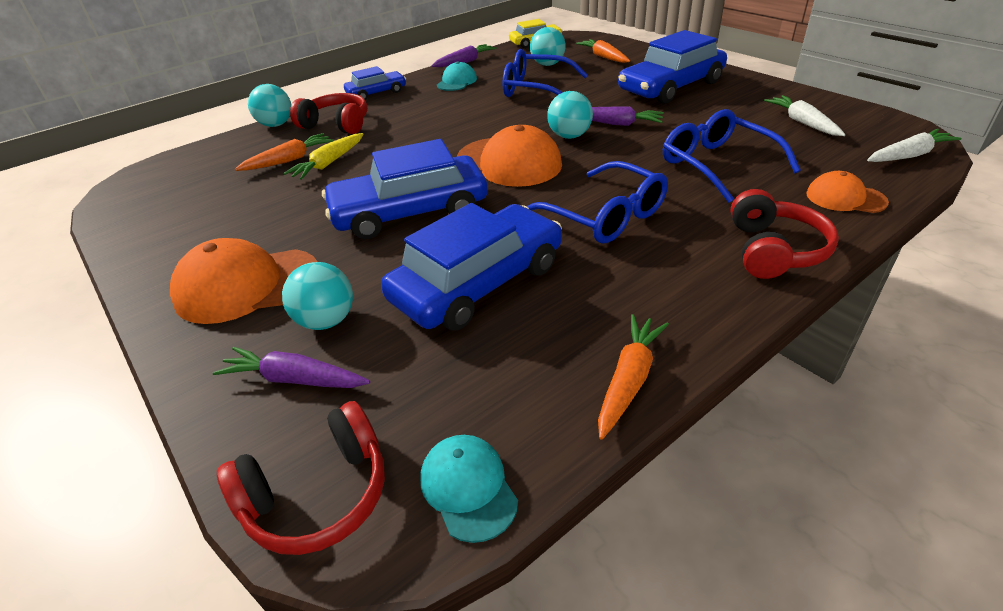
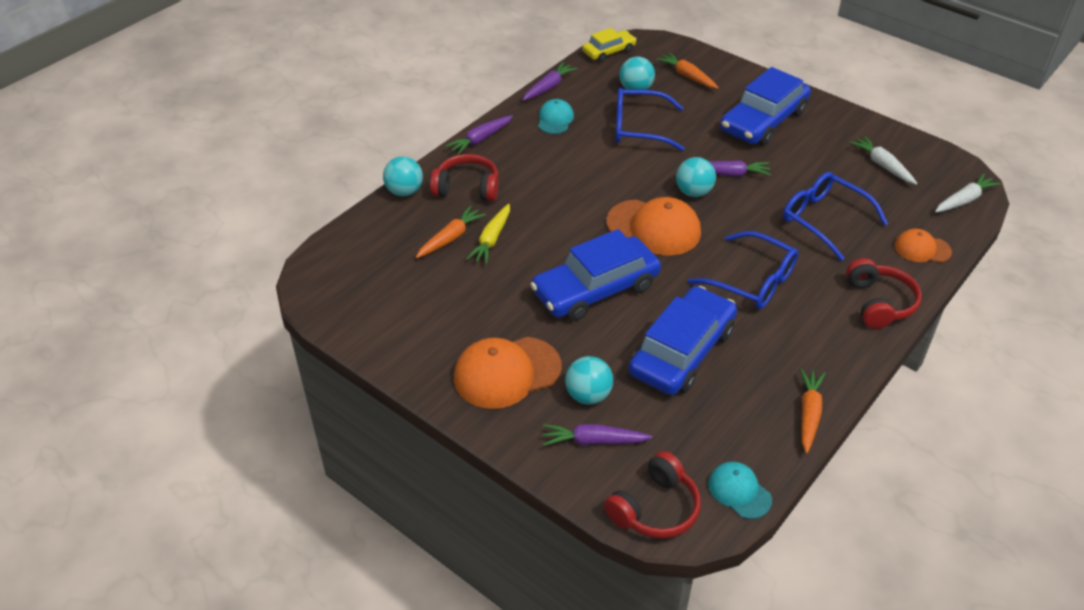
camera: 15 degrees left, 5 degrees up
(376, 93) = (480, 139): blue car -> purple carrot

